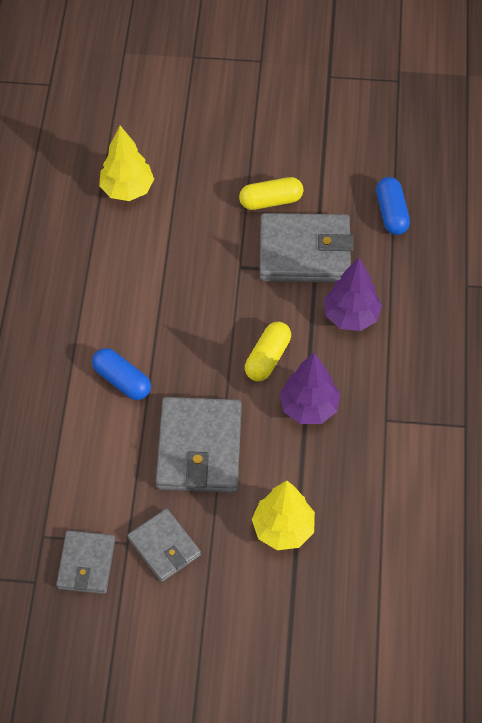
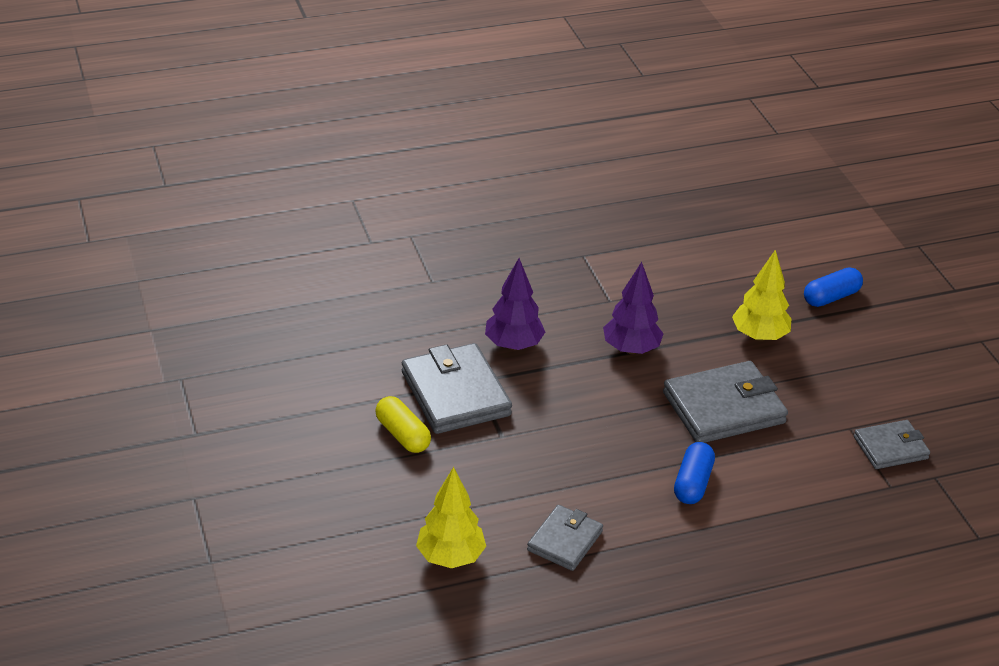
camera: 115 degrees left, 20 degrees down
(164, 547) = (834, 403): grey wallet -> grey wallet (565, 541)
(267, 358) = (596, 388): yellow capsule -> none
(391, 213) = (371, 345): blue capsule -> blue capsule (831, 297)

